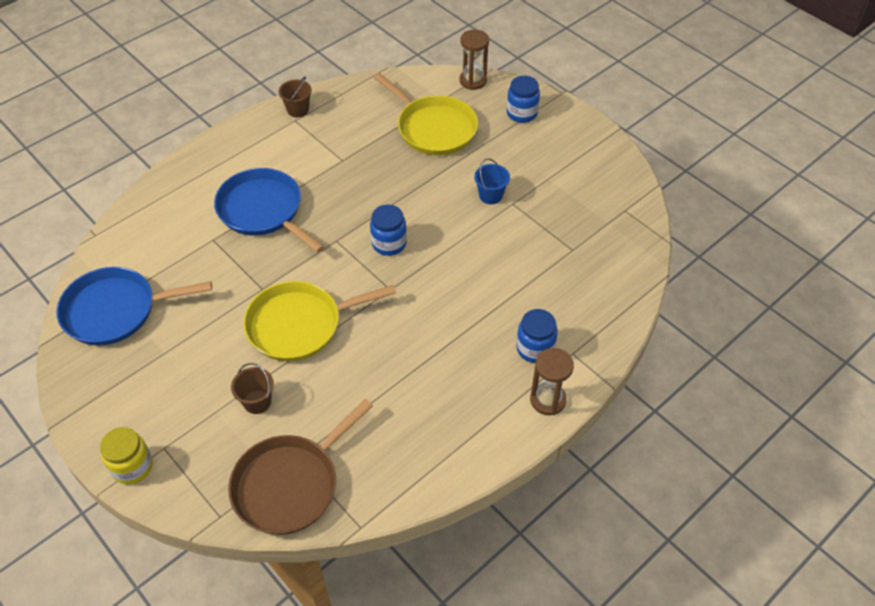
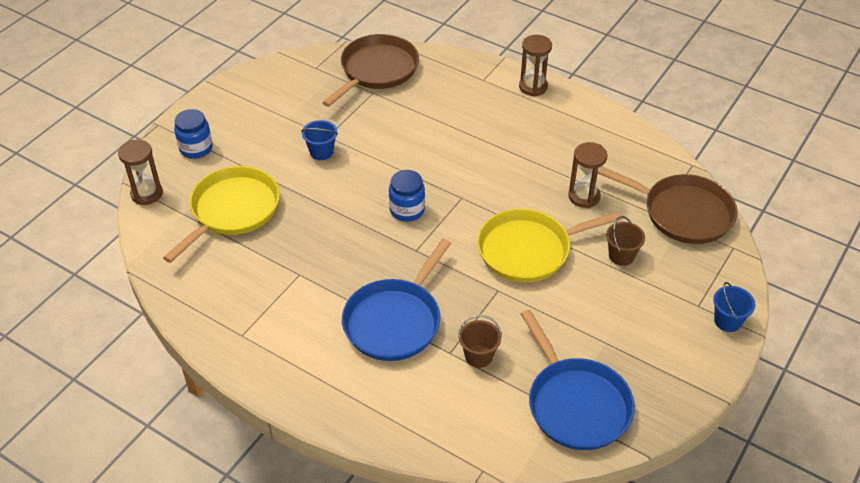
camera: 105 degrees left, 5 degrees down
(132, 467) = (727, 321): yellow jar -> blue bucket
(298, 110) = (222, 337): brown bucket -> brown bucket (478, 356)
(299, 325) = (528, 250): yellow pan -> yellow pan turned 105 degrees clockwise
(351, 395) = (584, 196): none -> brown hourglass
(535, 348) = (488, 100): blue jar -> none
(610, 259) = (377, 70): none -> brown pan

